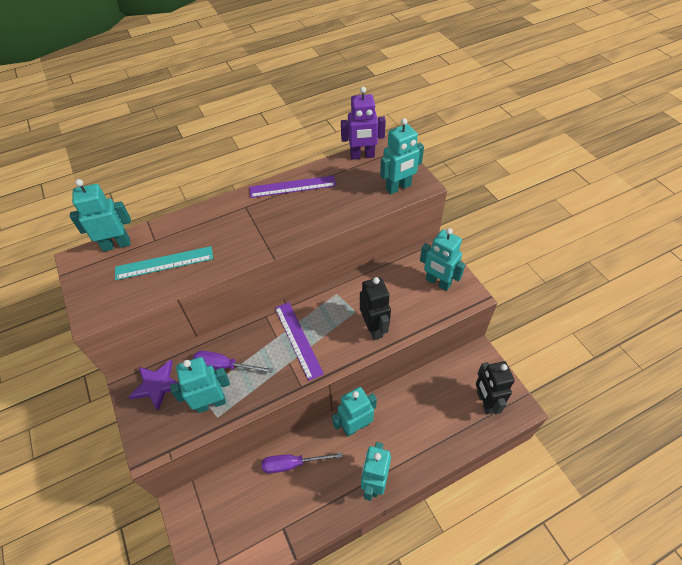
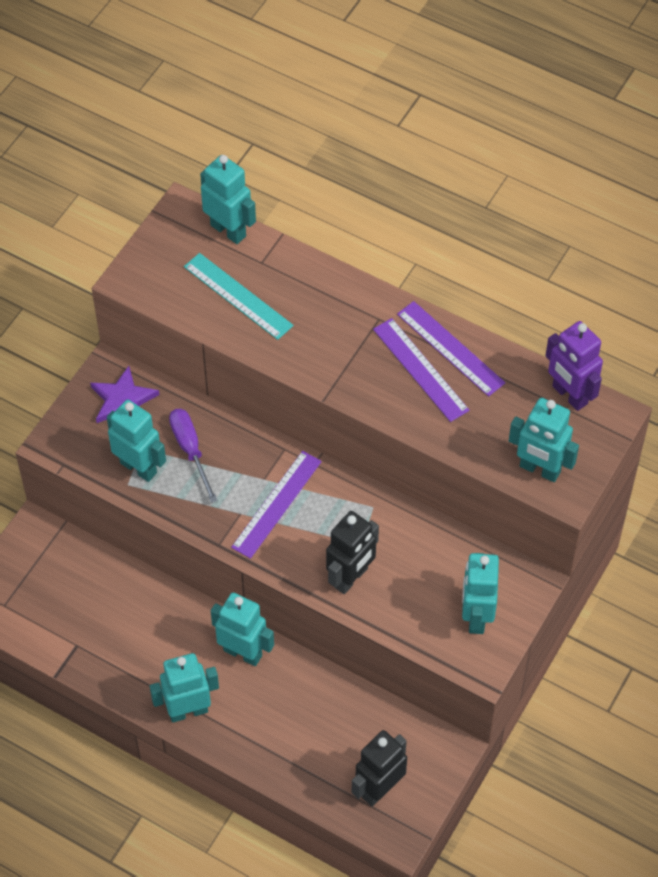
camera: 55 degrees right, 5 degrees up
(292, 464) = (151, 611): purple screwdriver -> none
(294, 205) = (420, 369): none -> purple ruler

